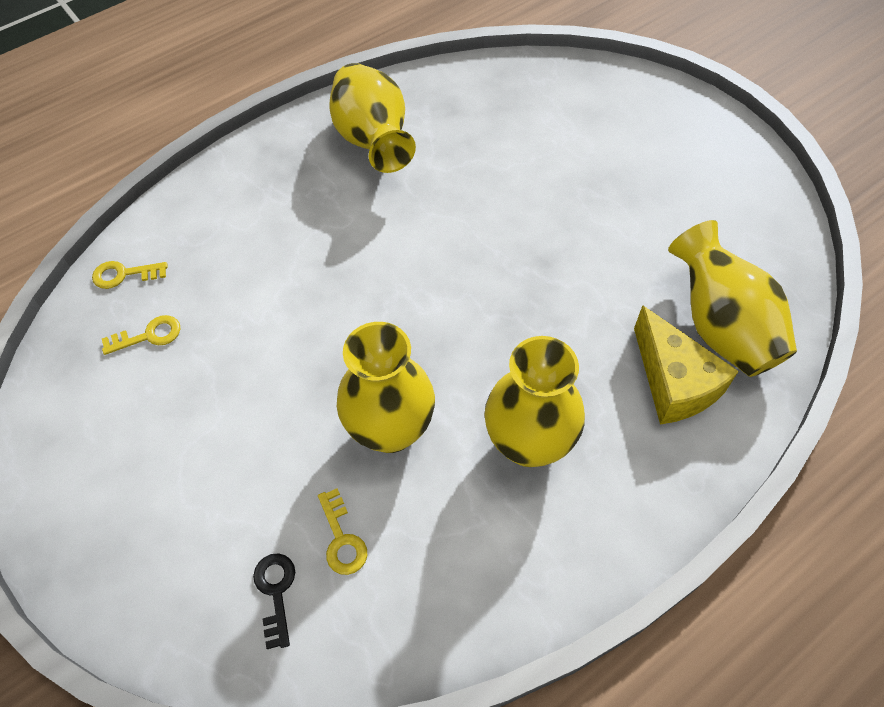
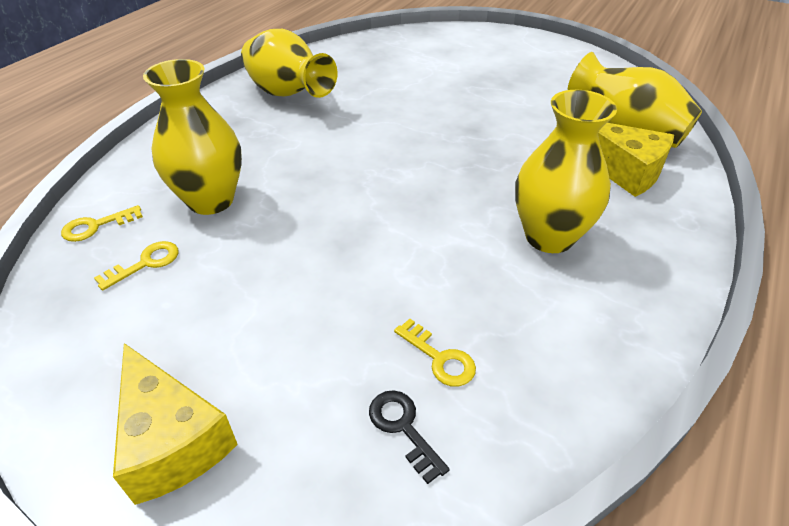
camera: 25 degrees left, 15 degrees down
(104, 527) = (172, 440): none -> yellow cheese
(390, 429) = (427, 263): yellow vase -> yellow vase (211, 200)

